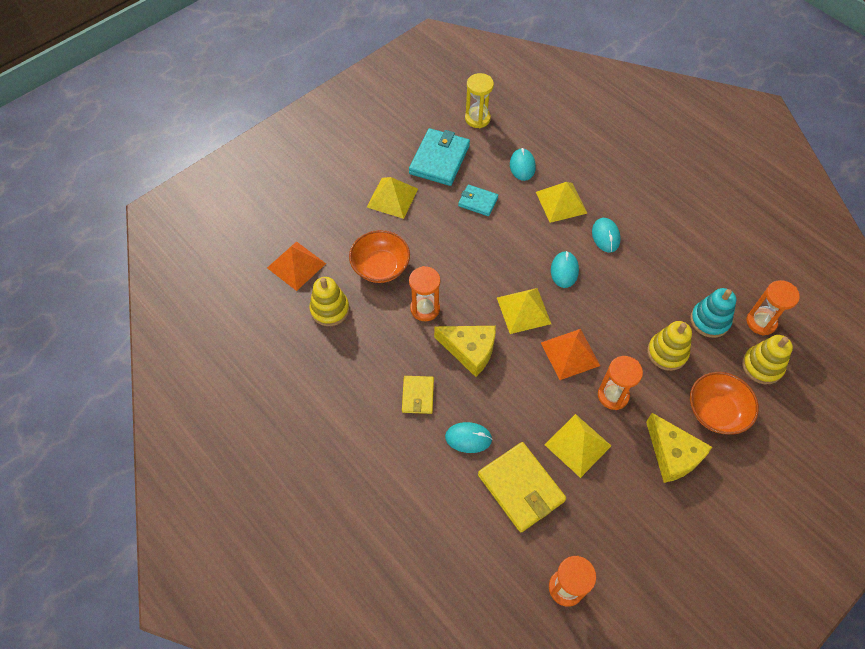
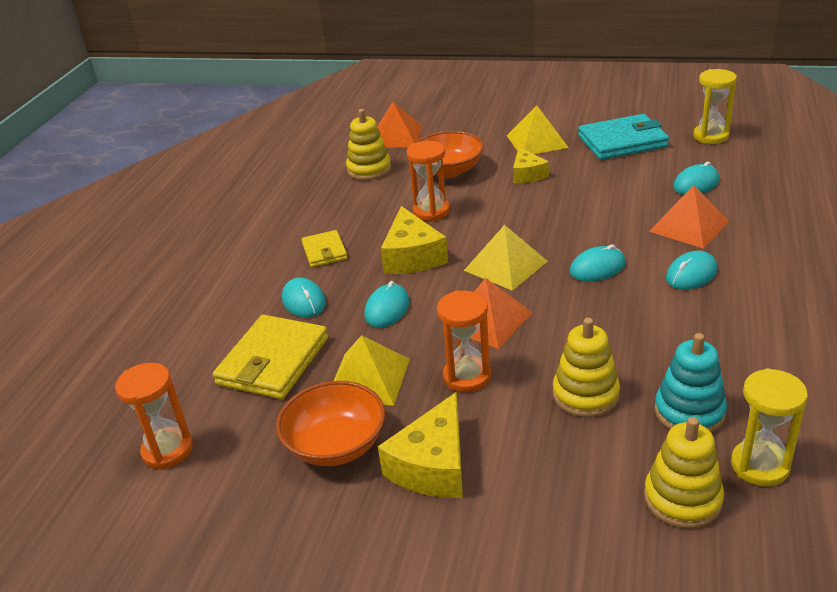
camera: 60 degrees right, 25 degrees down
(418, 395) = (324, 251): yellow wallet -> yellow wallet turned 75 degrees counterclockwise
(429, 231) = (527, 174): none -> yellow cheese
(478, 202) = (605, 181): turquoise wallet -> none
(516, 397) = (387, 309): none -> turquoise mouse
(561, 202) = (689, 226): yellow pyramid -> orange pyramid
(716, 411) = (547, 480): orange bowl -> orange bowl (336, 445)
(761, 322) = (759, 466): orange hourglass -> yellow hourglass

